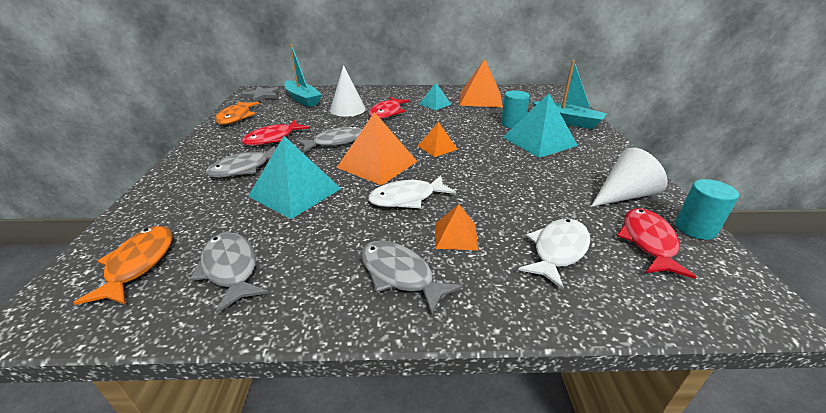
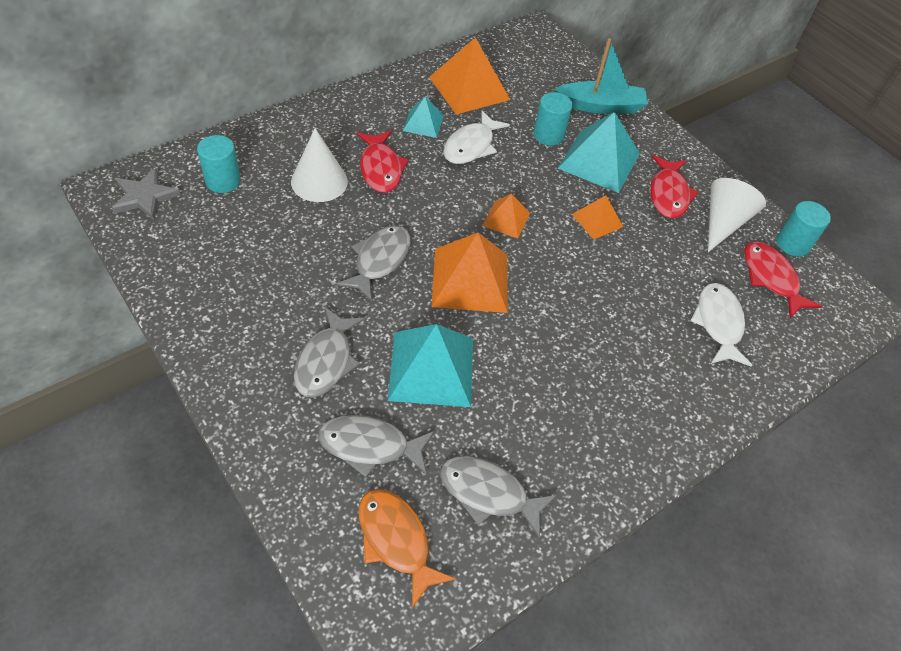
camera: 40 degrees left, 20 degrees up
(236, 117) = (174, 267): orange fish -> none
(273, 138) = (291, 289): red fish -> red fish (668, 194)
(302, 99) = (223, 181): turquoise boat -> turquoise cylinder
(400, 275) = (629, 417): grey fish -> grey fish (369, 446)
(407, 198) = (550, 320): white fish -> white fish (471, 146)
(456, 236) = (633, 348): orange pyramid -> orange pyramid (597, 220)

